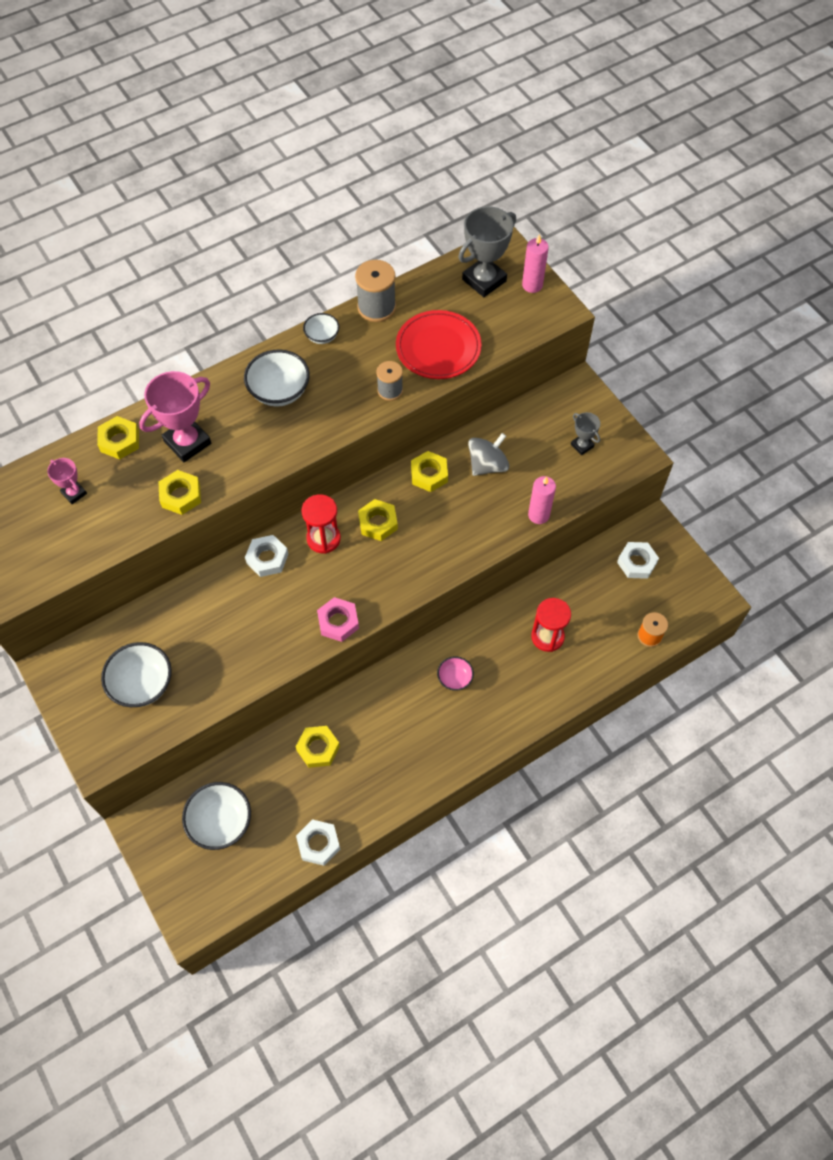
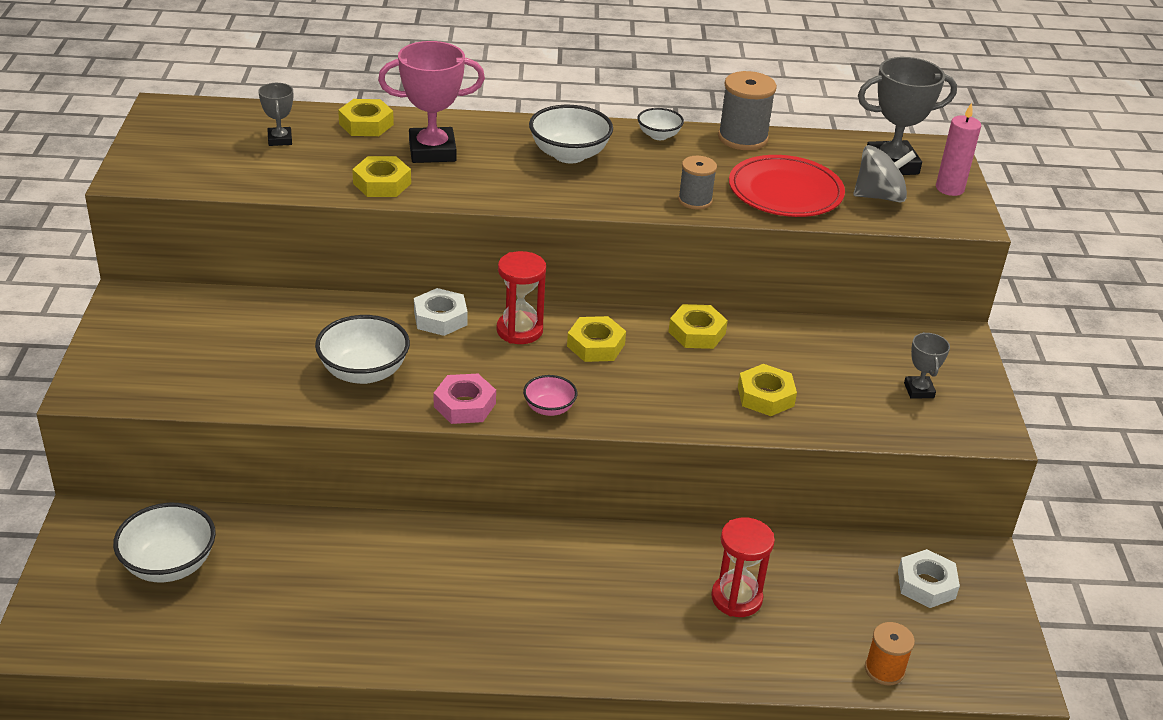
camera: 30 degrees right, 25 degrees down
(74, 493) = (280, 140): pink trophy -> grey trophy
(142, 684) = (200, 353): white bowl -> white bowl (364, 372)
(318, 748) = (347, 557): yellow nut -> yellow nut (765, 396)
(318, 844) = (255, 649): white nut -> none
(455, 678) = (576, 577): pink bowl -> pink bowl (549, 408)
(487, 465) = (777, 355): grey spinning top -> grey spinning top (879, 196)
(538, 515) = (804, 426): pink candle -> none

